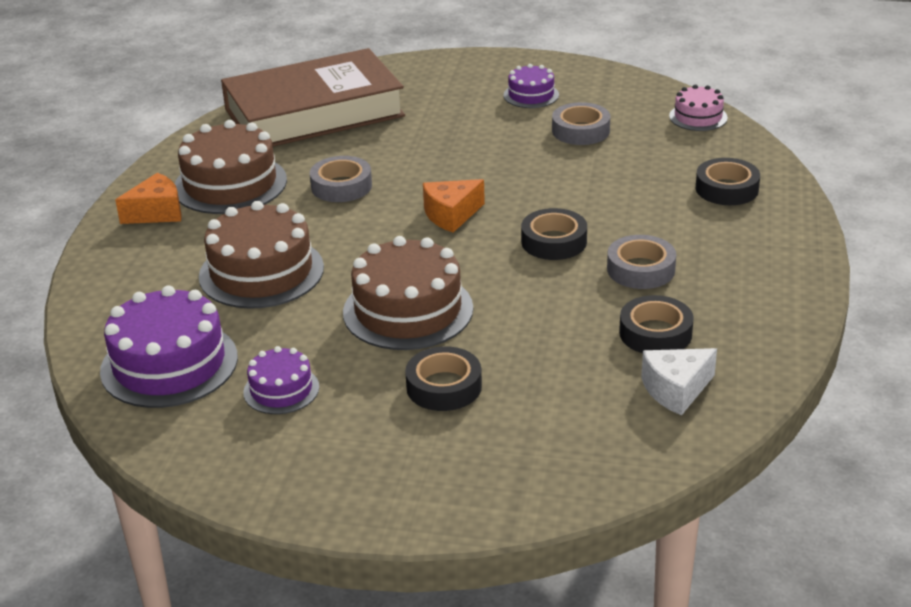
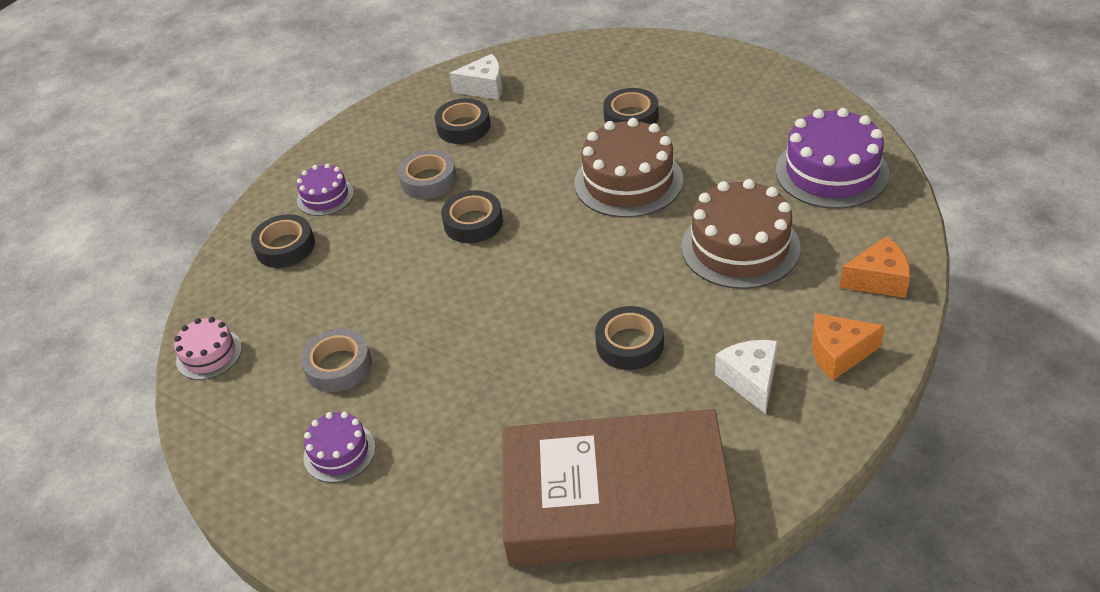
camera: 155 degrees left, 10 degrees up
(230, 184) = (751, 380): brown cake -> white cheese
(281, 390) = (747, 135): purple cake -> purple cake (325, 196)
(341, 186) = (630, 344): grey tape -> black tape
(451, 215) = (541, 275): orange cheese -> orange cheese (878, 280)

